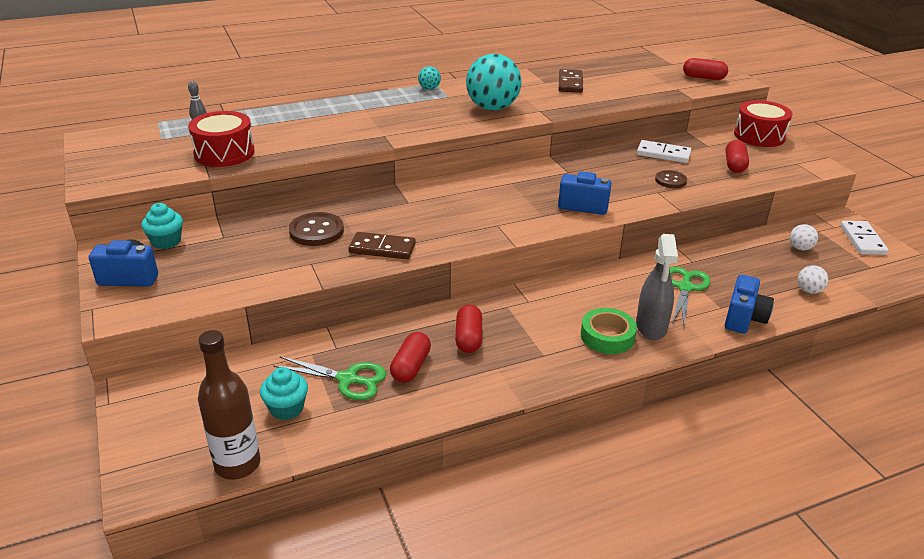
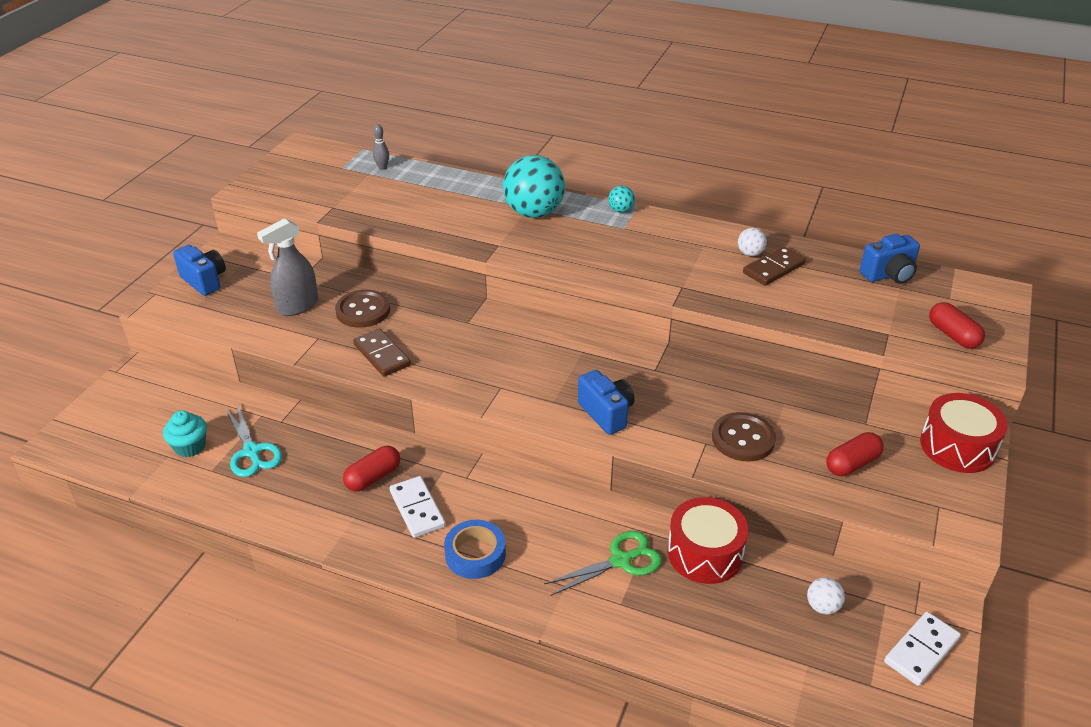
camera: 45 degrees right, 5 degrees up
(166, 241) = (262, 263): turquoise cupcake -> none
(224, 153) = (360, 203): red drum -> red drum (705, 553)
(237, 464) = (114, 466): brown bottle -> none
(348, 379) = (252, 452): green scissors -> turquoise scissors
(411, 367) = (301, 472): red capsule -> none
(492, 108) = (641, 261): turquoise ball -> turquoise ball (534, 213)
(607, 336) = (475, 554): green tape -> blue tape
(651, 327) = (525, 574): grey spray bottle -> grey spray bottle (297, 306)
(663, 154) = (792, 405): white domino -> white domino (417, 509)
(670, 180) = (743, 439): brown button -> brown button, size x1.55
(744, 319) = (622, 630): blue camera -> blue camera (889, 275)
(809, 290) = (743, 654): white ball -> white ball (750, 253)

